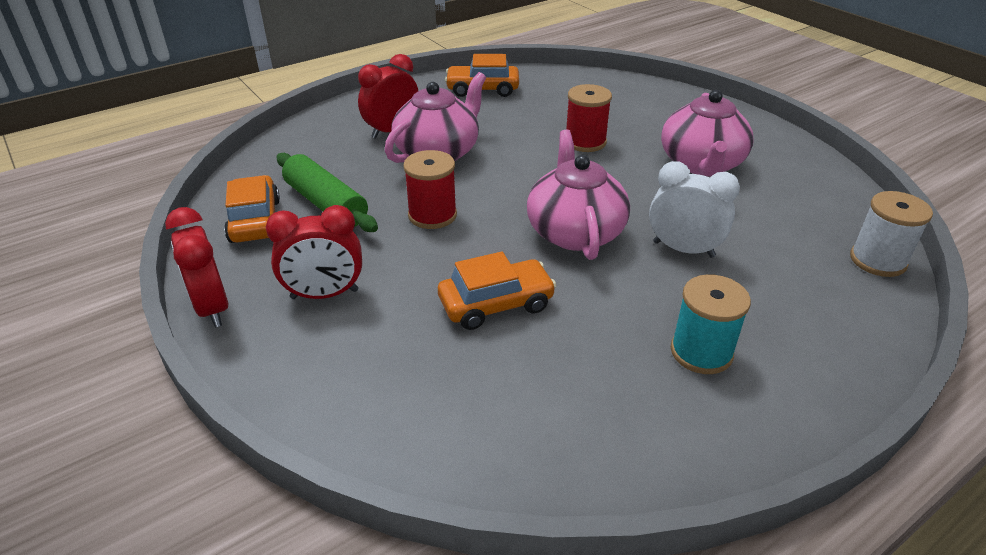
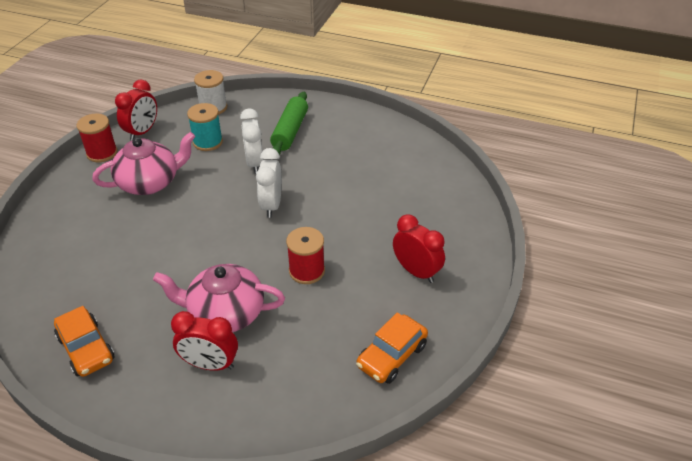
camera: 125 degrees left, 5 degrees up
(212, 308) = (472, 310): red clock -> red clock (142, 132)
(326, 204) = (341, 331): green rolling pin -> green rolling pin (290, 131)
(496, 304) = (359, 206): orange car -> none
(574, 231) = (271, 205): pink teapot -> white clock
(585, 142) = (153, 243): red spool -> red spool (102, 153)
(701, 352) = (329, 138): turquoise spool -> turquoise spool (208, 142)

